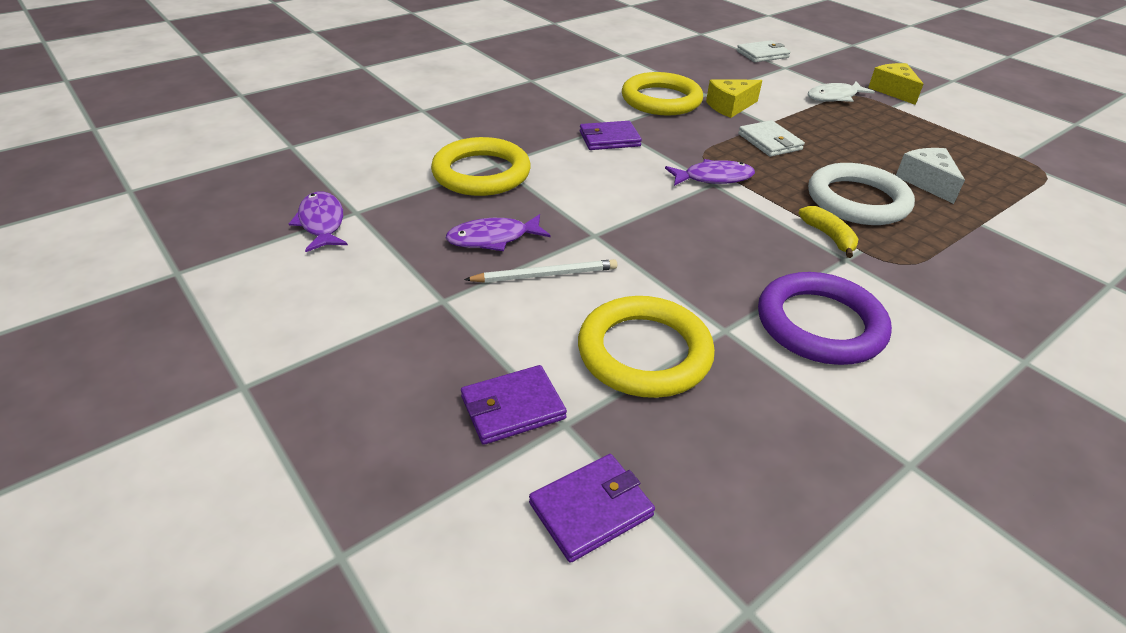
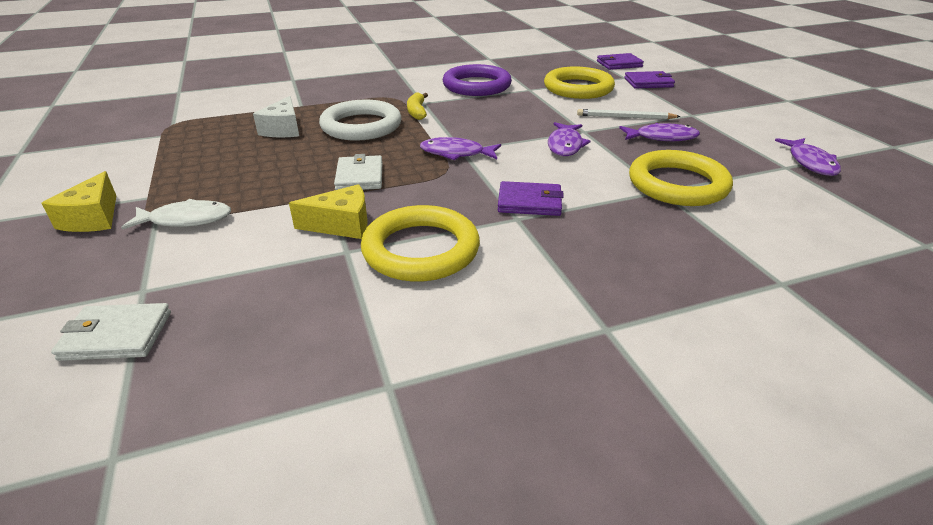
camera: 160 degrees left, 5 degrees down
(607, 207) = (565, 145): none -> purple fish

